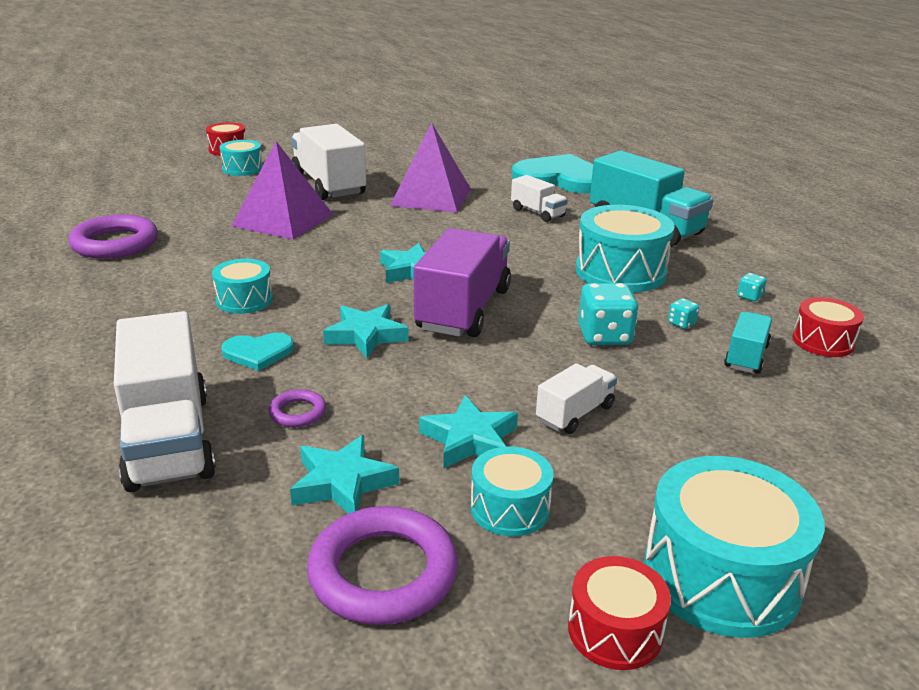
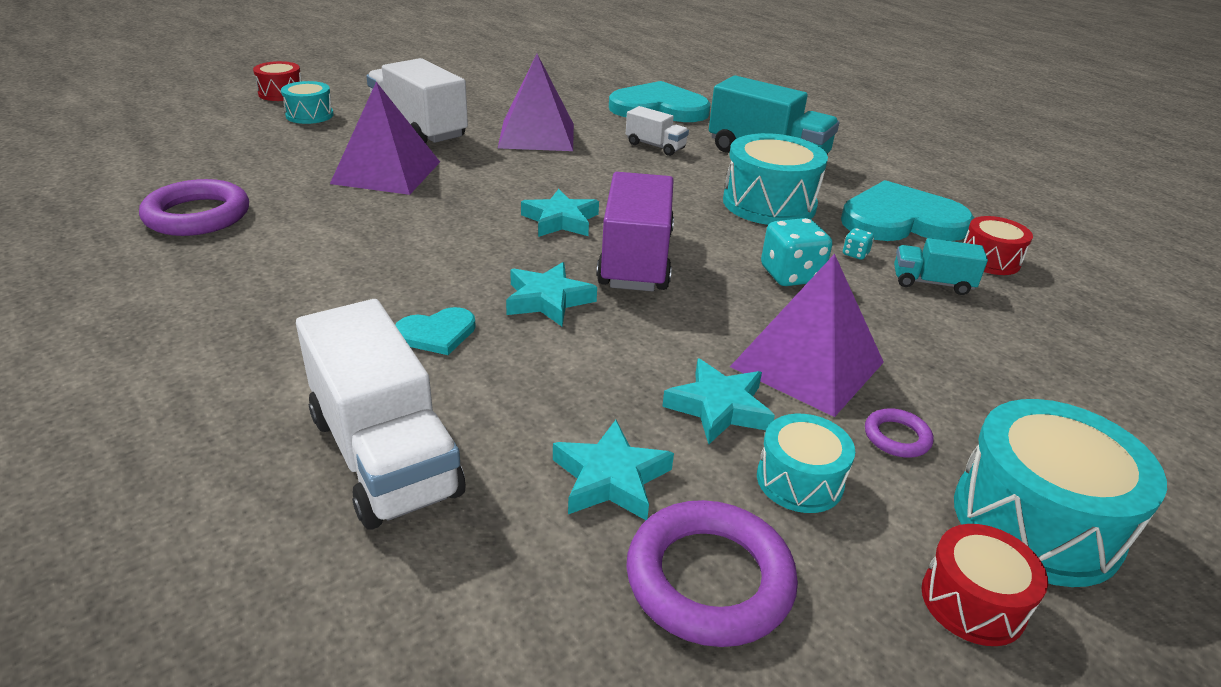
camera: 15 degrees left, 5 degrees up
(244, 300) = (389, 271): turquoise drum -> none
(297, 412) = (518, 400): purple ring -> purple ring (897, 437)
(575, 414) = (807, 364): white truck -> purple pyramid
(746, 357) = (932, 283): turquoise truck -> turquoise truck turned 90 degrees counterclockwise
(749, 297) = (901, 220): turquoise dice -> turquoise heart

